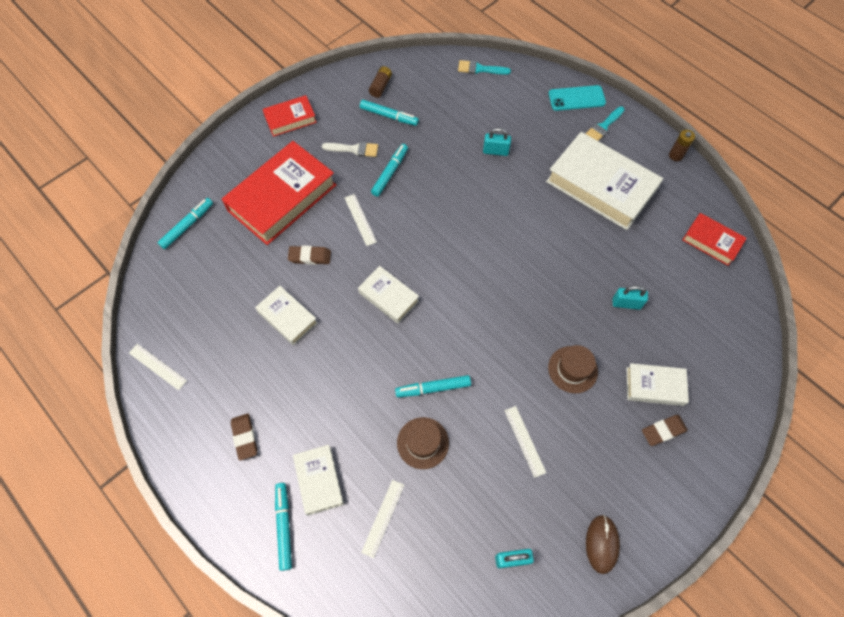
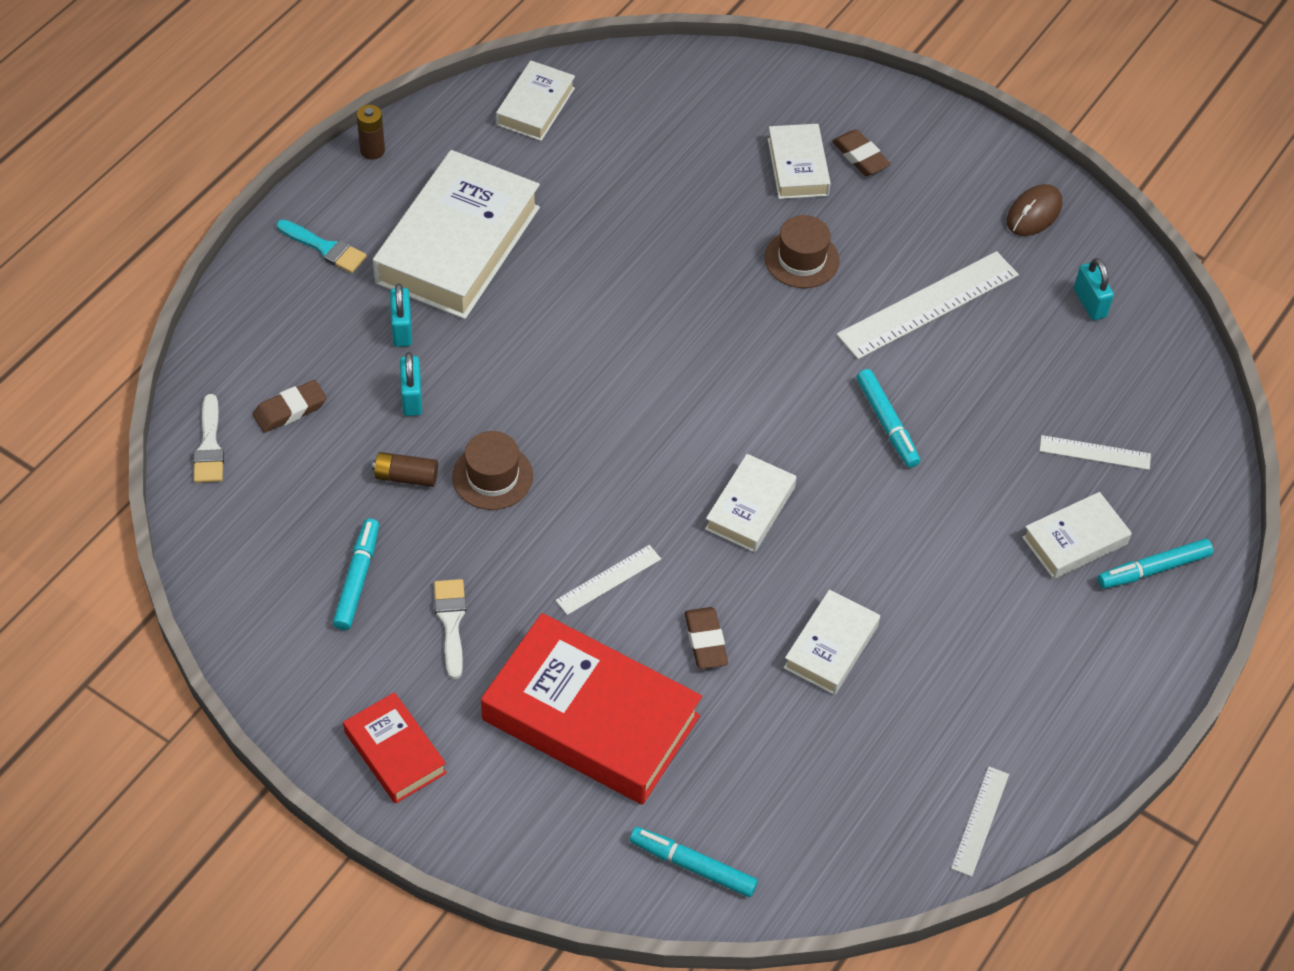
camera: 105 degrees left, 10 degrees down
(245, 437) = (1048, 655): brown eraser -> brown eraser (290, 410)
(380, 86) = (281, 608): brown battery -> brown battery (406, 477)
(390, 173) = (494, 552): turquoise marker -> none
(422, 443) = (974, 423): brown hat -> brown hat (492, 476)
(480, 69) = (209, 446): turquoise brush -> white brush
(524, 441) = (928, 305): white ruler -> white ruler, size x1.91
(576, 98) = (264, 290): turquoise phone -> none
(602, 544) = (1033, 213): brown mouse -> brown mouse turned 45 degrees counterclockwise
(626, 303) = (674, 203): turquoise padlock -> turquoise padlock (402, 329)
(711, 242) = (535, 106): red book -> white book

